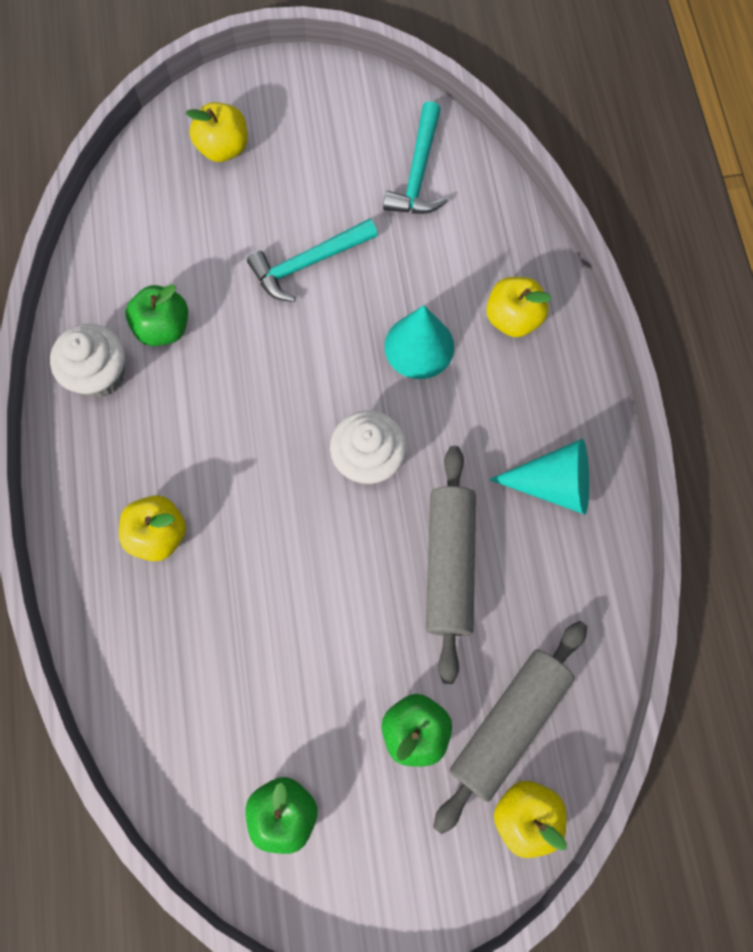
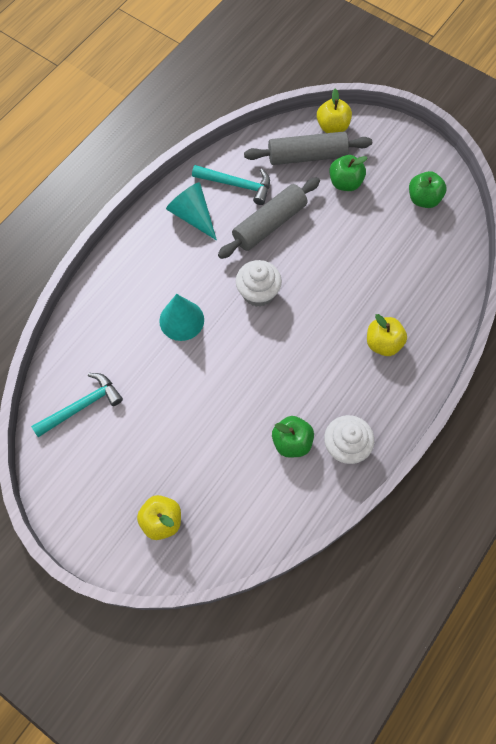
camera: 135 degrees left, 5 degrees down
(308, 263) = (188, 409): turquoise hammer -> turquoise hammer (237, 185)
(513, 318) = (126, 294): yellow apple -> none

